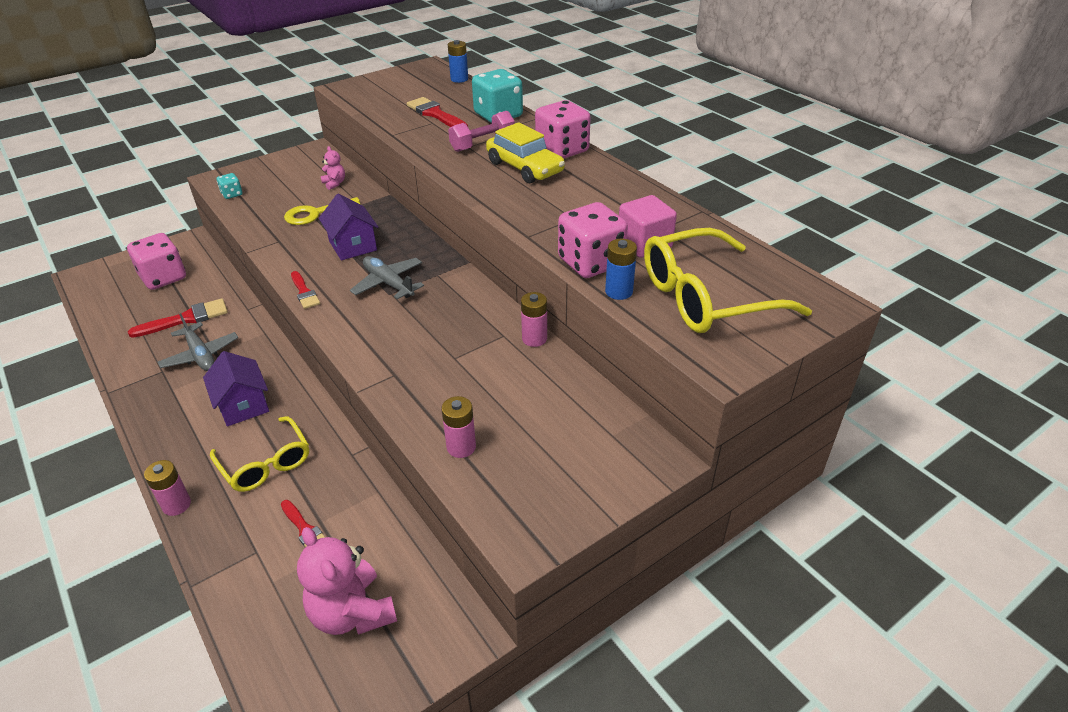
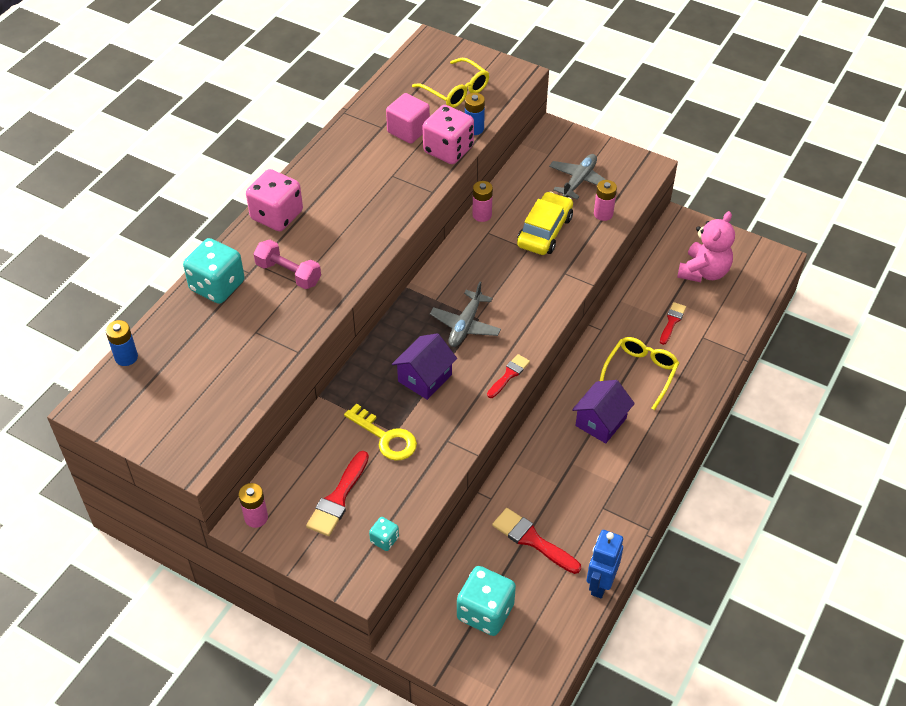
camera: 115 degrees left, 10 degrees up
(104, 343) = (600, 584): none -> blue robot
(163, 278) = (485, 612): pink dice -> turquoise dice
(176, 505) = (704, 401): pink battery -> pink battery (256, 517)
(200, 355) = (568, 492): grey plane -> grey plane (579, 181)
(334, 183) = (318, 456): pink teddy bear -> none
(435, 114) = (234, 337): red brush -> red brush (338, 498)
(525, 167) = (322, 229): yellow car -> yellow car (544, 231)
(706, 297) = (456, 91): yellow glasses -> yellow glasses, size x0.66

